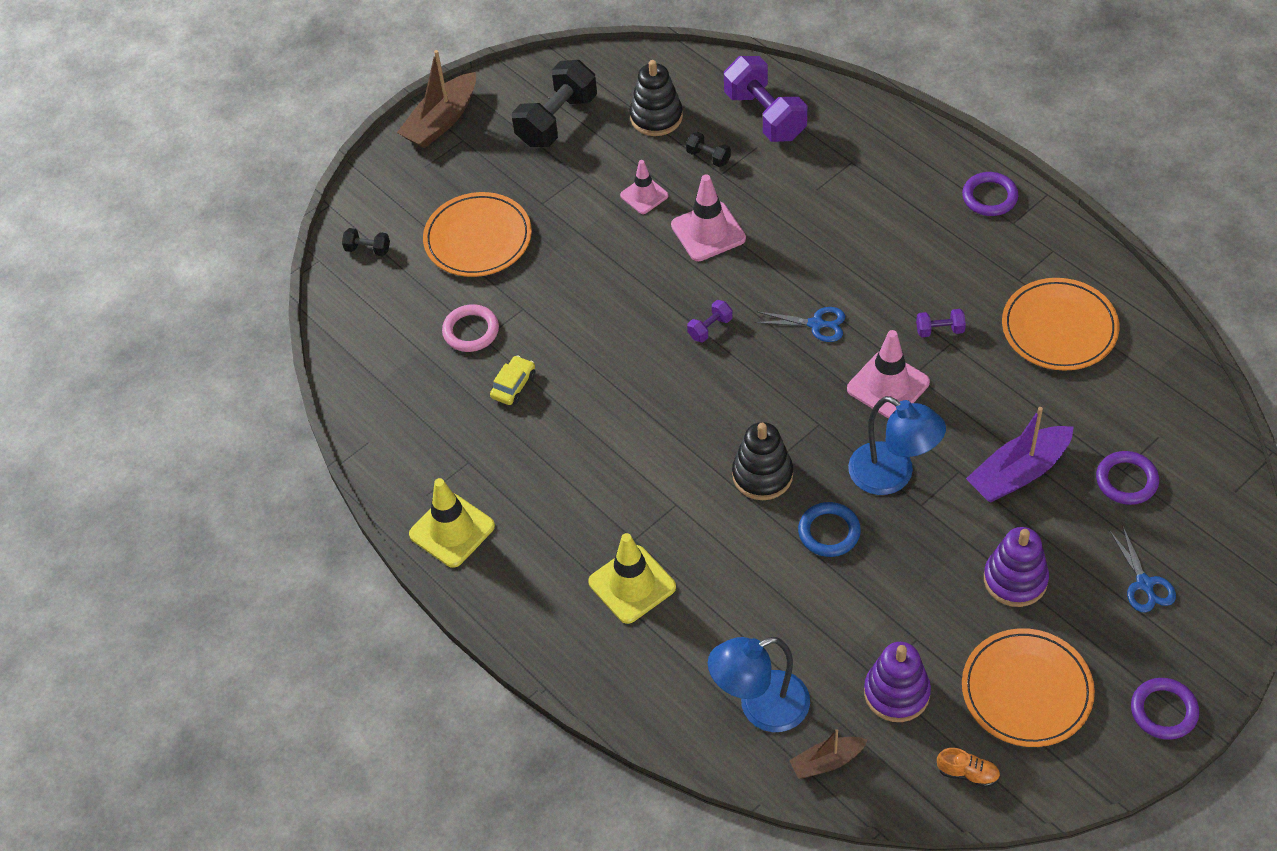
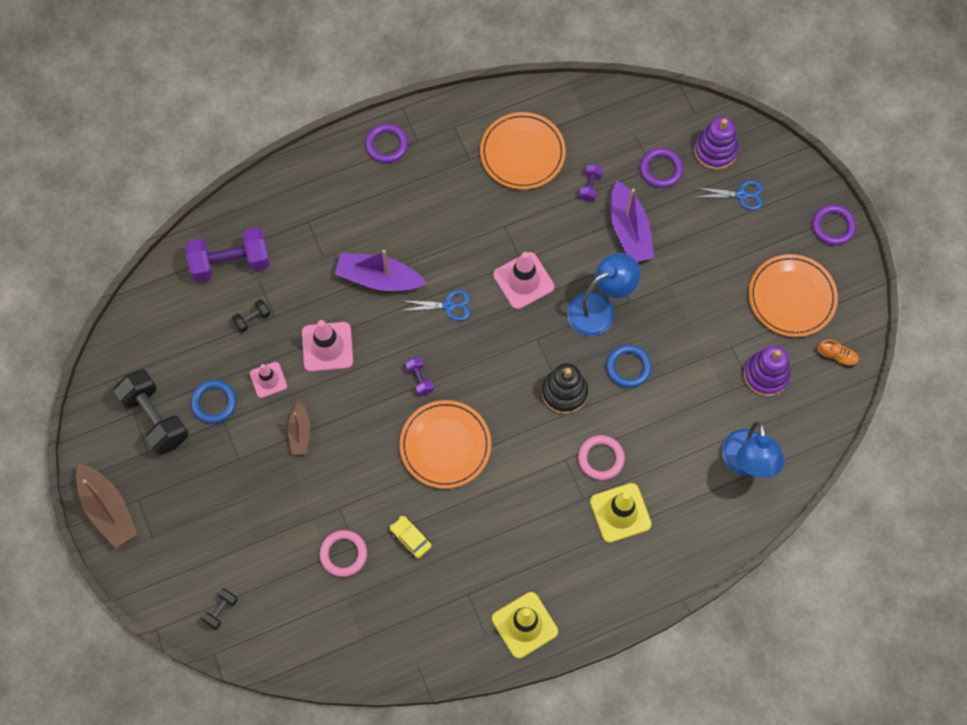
camera: 75 degrees left, 15 degrees up
(478, 238) = (251, 520): orange plate -> orange plate (445, 445)
(596, 161) = (214, 403): none -> blue ring
(656, 117) = (191, 342): black stacking toy -> none
(693, 541) = (601, 458): none -> pink ring
(815, 248) = (379, 278): none -> purple boat
(816, 324) = (449, 306): blue scissors -> blue scissors turned 60 degrees clockwise
(827, 762) = (800, 437): brown boat -> brown boat (300, 432)
(940, 330) = (490, 228): purple dumbbell -> purple dumbbell (590, 186)
(968, 773) = (837, 356): orange shoe -> orange shoe turned 75 degrees clockwise
(1015, 579) = (709, 268): purple stacking toy -> purple stacking toy (715, 151)

